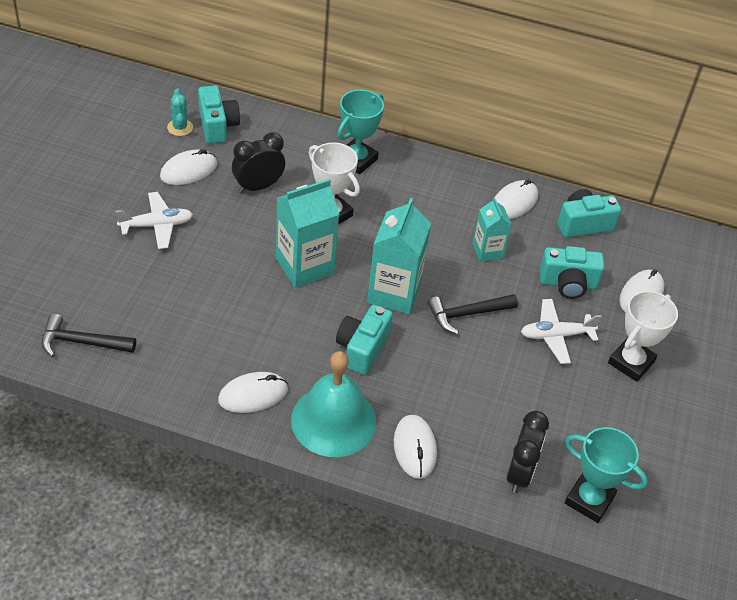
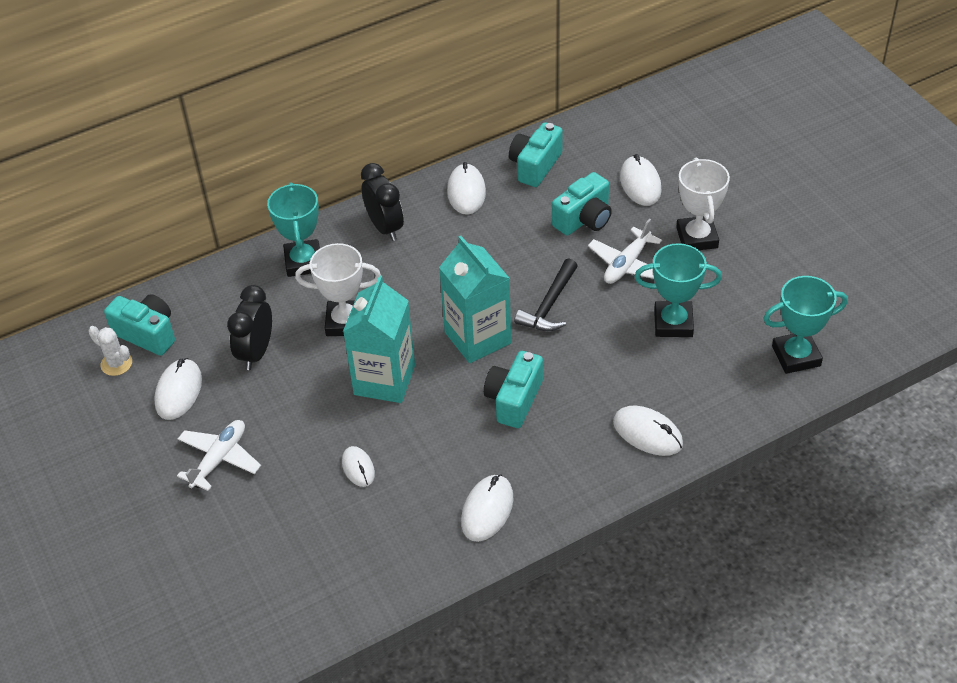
camera: 40 degrees left, 0 degrees up
(81, 342) = (299, 605): black hammer -> none
(180, 127) = (116, 364): turquoise cactus -> white cactus
(219, 300) = (358, 468): none -> white mouse
(333, 420) = (568, 470): turquoise bell -> none
(362, 348) = (514, 400): turquoise camera -> turquoise camera turned 45 degrees clockwise
(487, 251) = (498, 245): turquoise carton -> none
(519, 473) = (733, 382): black clock -> black clock (385, 227)
(533, 399) = (673, 323): none -> turquoise trophy

